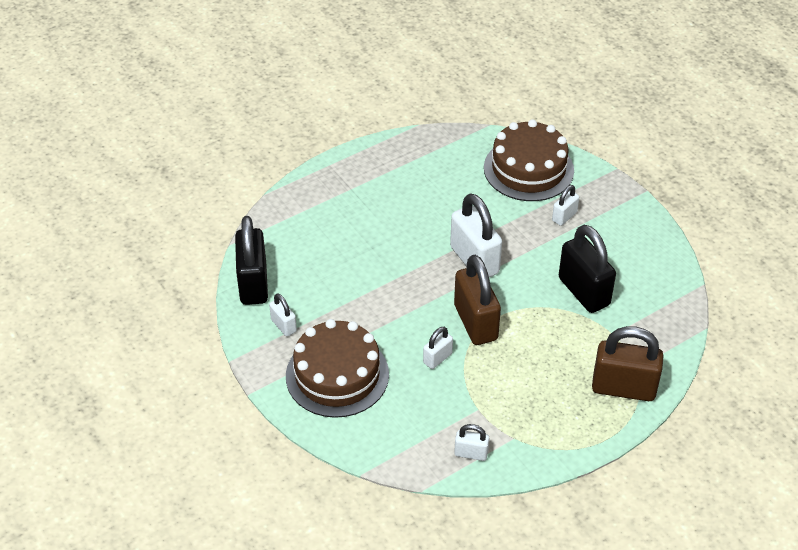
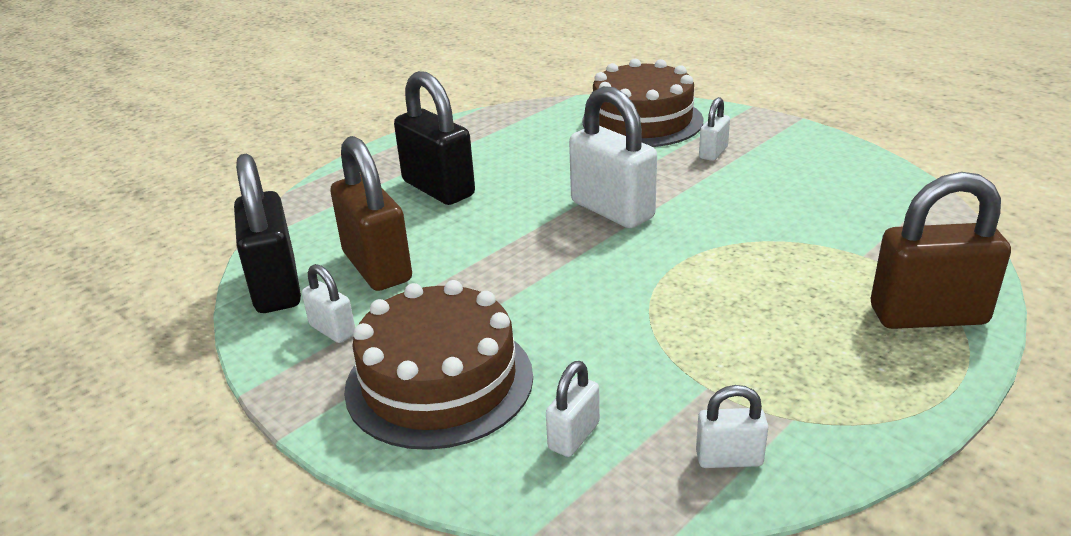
camera: 10 degrees left, 15 degrees down
(437, 358) = (605, 329): white padlock -> white padlock (574, 436)
(475, 322) = (646, 276): brown padlock -> brown padlock (377, 267)
(583, 291) = (787, 217): black padlock -> black padlock (438, 188)

